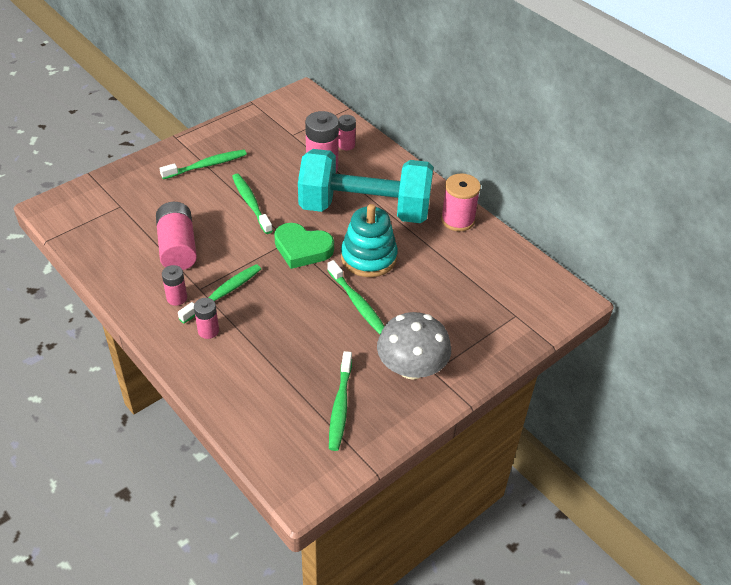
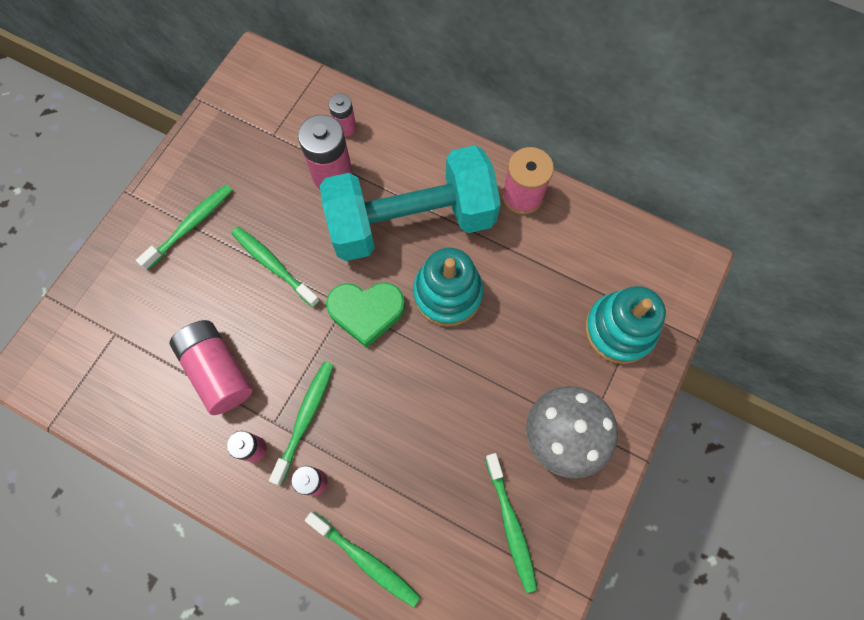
camera: 20 degrees left, 25 degrees up
(357, 303) = (464, 367): green toothbrush -> green toothbrush (365, 560)
(491, 320) = (619, 329): none -> turquoise stacking toy

